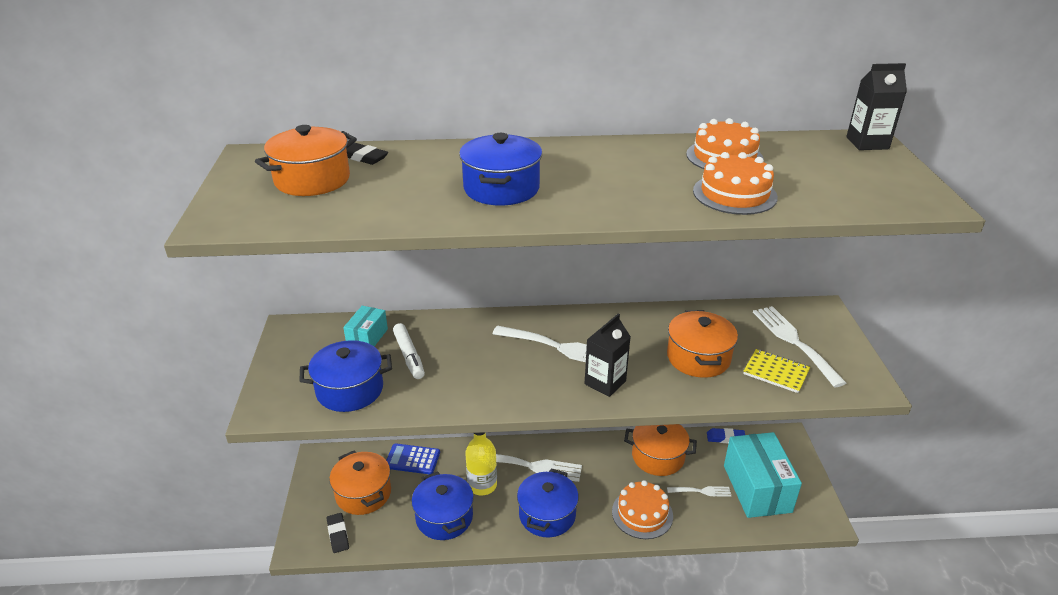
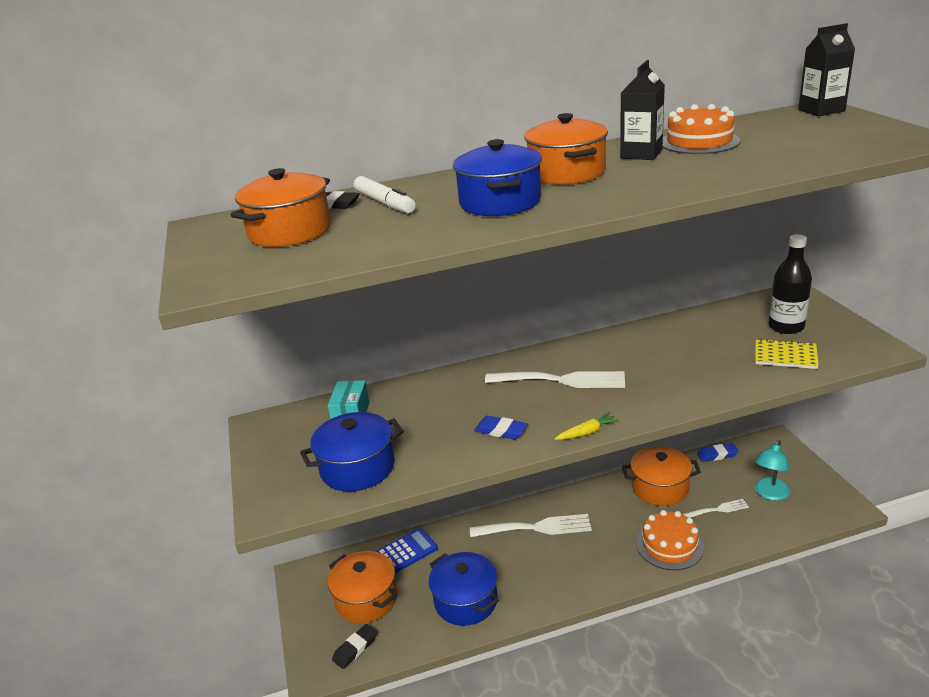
camera: 10 degrees left, 5 degrees down
(338, 534) = (355, 648): black eraser -> black eraser turned 75 degrees clockwise
(409, 356) = (406, 422): white marker -> white marker (385, 203)
(412, 459) = (406, 551): blue calculator -> blue calculator turned 150 degrees clockwise
(482, 485) = (492, 559): yellow bottle -> none
(484, 385) = (501, 431): none -> blue eraser
(547, 515) = (573, 571): blue pot -> none
(556, 405) = (587, 432): none -> yellow carrot
(605, 382) = (625, 401): black carton -> black carton (641, 154)
(698, 358) = (704, 360): orange pot -> orange pot (566, 173)
(734, 194) = (735, 165): orange cake -> none
(757, 488) = (770, 494): turquoise box -> turquoise lamp
(794, 342) = (786, 327): white fork -> black bottle

